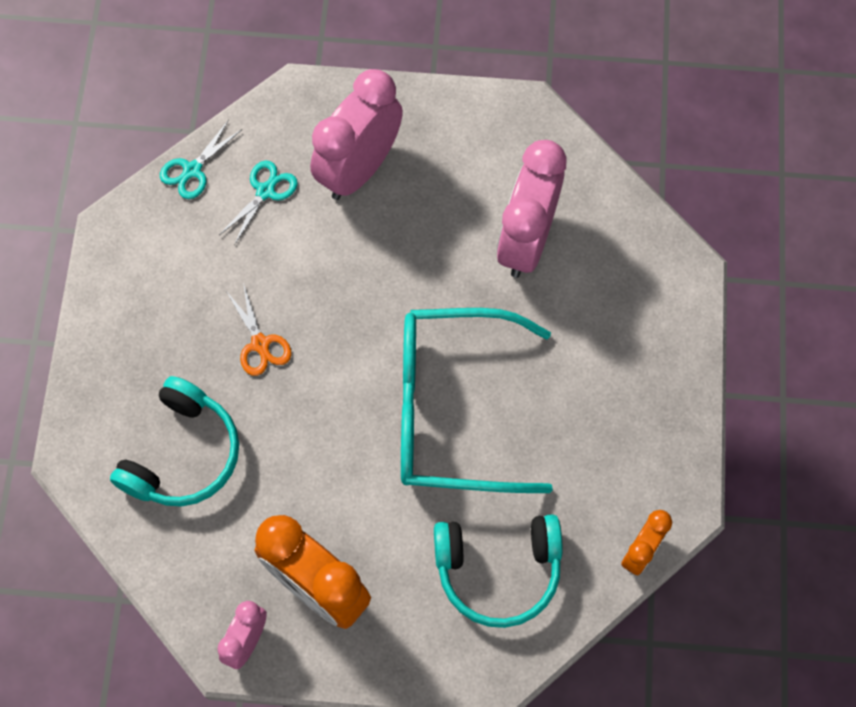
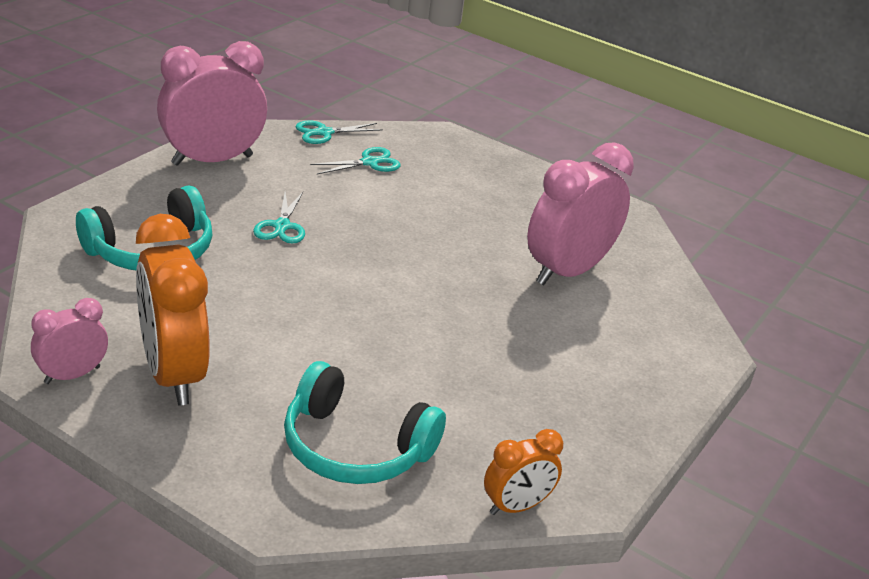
camera: 25 degrees right, 35 degrees down
(260, 344) = (282, 226): orange scissors -> turquoise scissors
(359, 169) = (456, 182): pink clock -> pink clock (212, 160)
(451, 409) = (409, 330): turquoise glasses -> none

